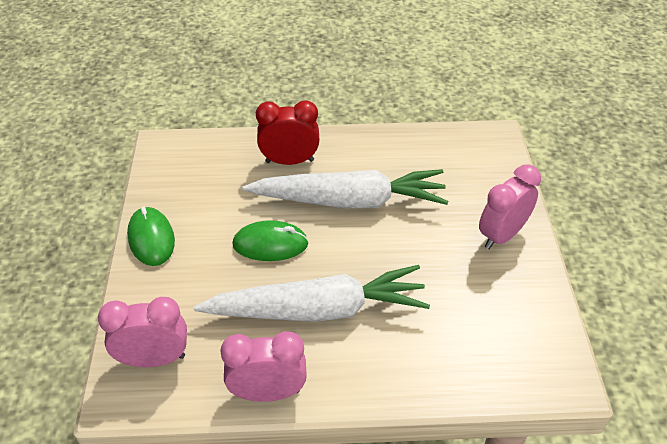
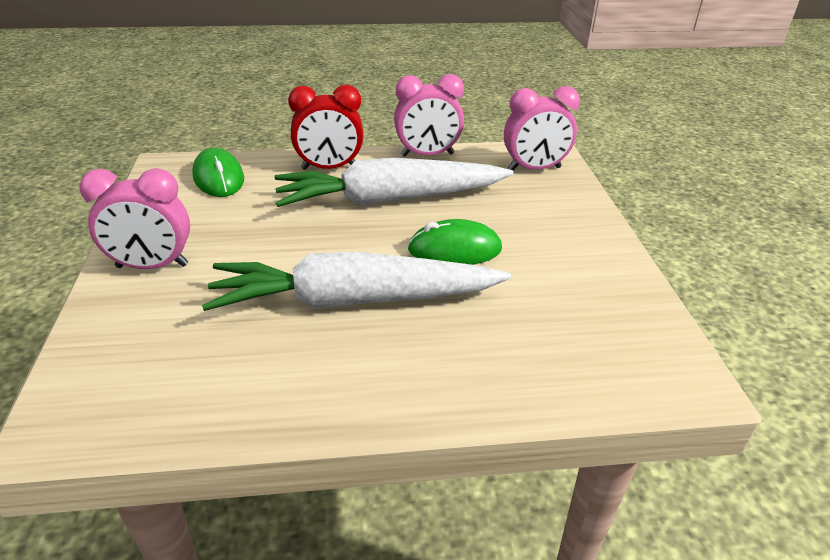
camera: 175 degrees right, 10 degrees down
(151, 239) = (604, 251): green mouse -> green mouse (218, 178)
(289, 161) = (455, 357): red clock -> red clock (329, 168)
(502, 235) = (152, 266): pink clock -> pink clock turned 45 degrees clockwise

